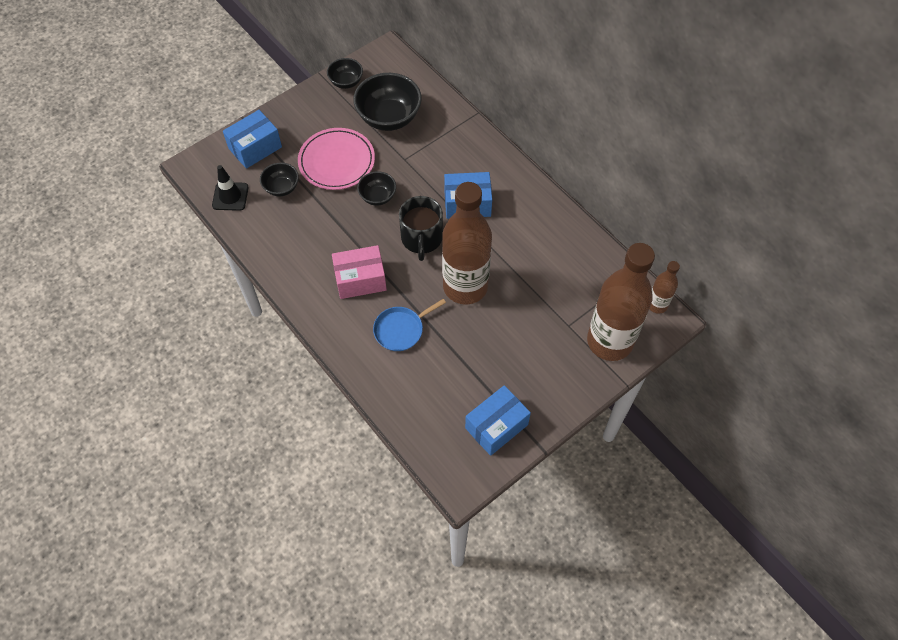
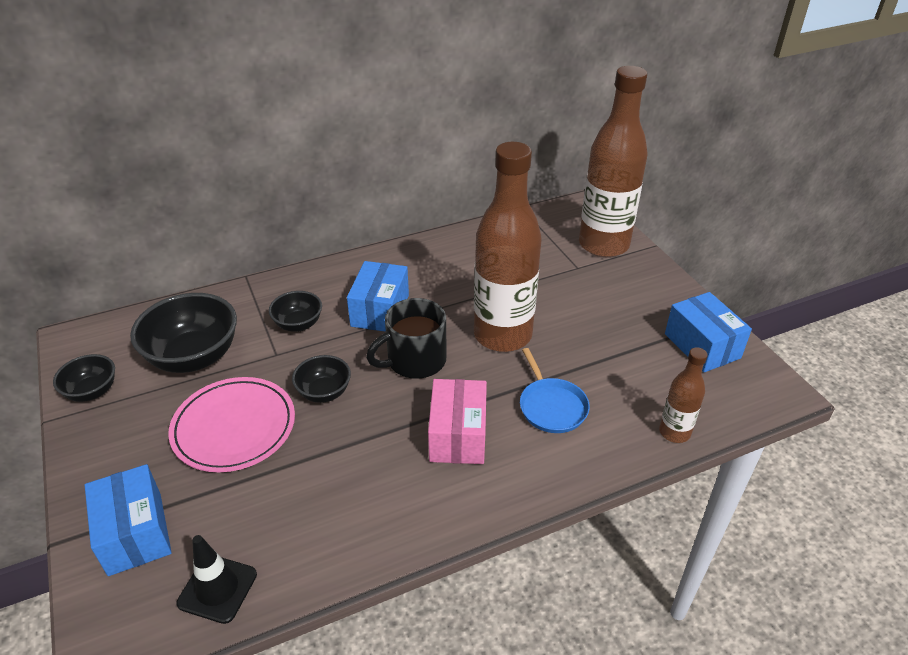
camera: 75 degrees left, 20 degrees down
(281, 188) = (243, 507): black bowl -> black bowl (298, 324)
(421, 238) = (414, 361): black mug -> black mug turned 135 degrees clockwise
(657, 305) = (566, 208): brown bottle -> brown bottle (674, 432)

